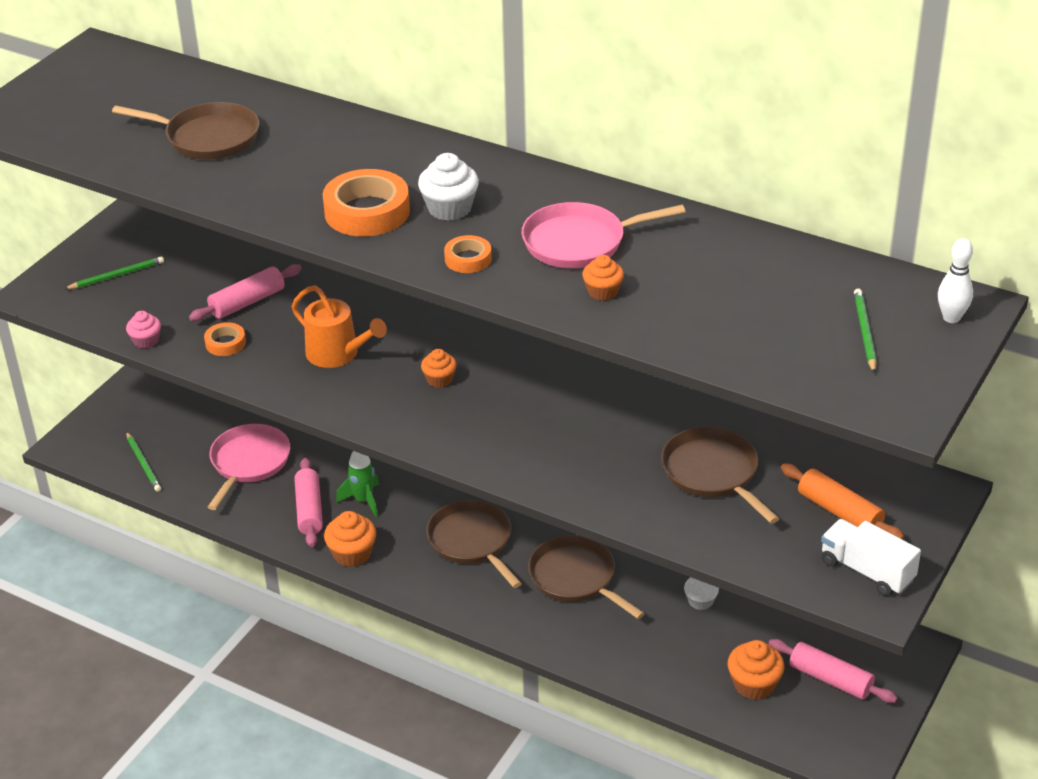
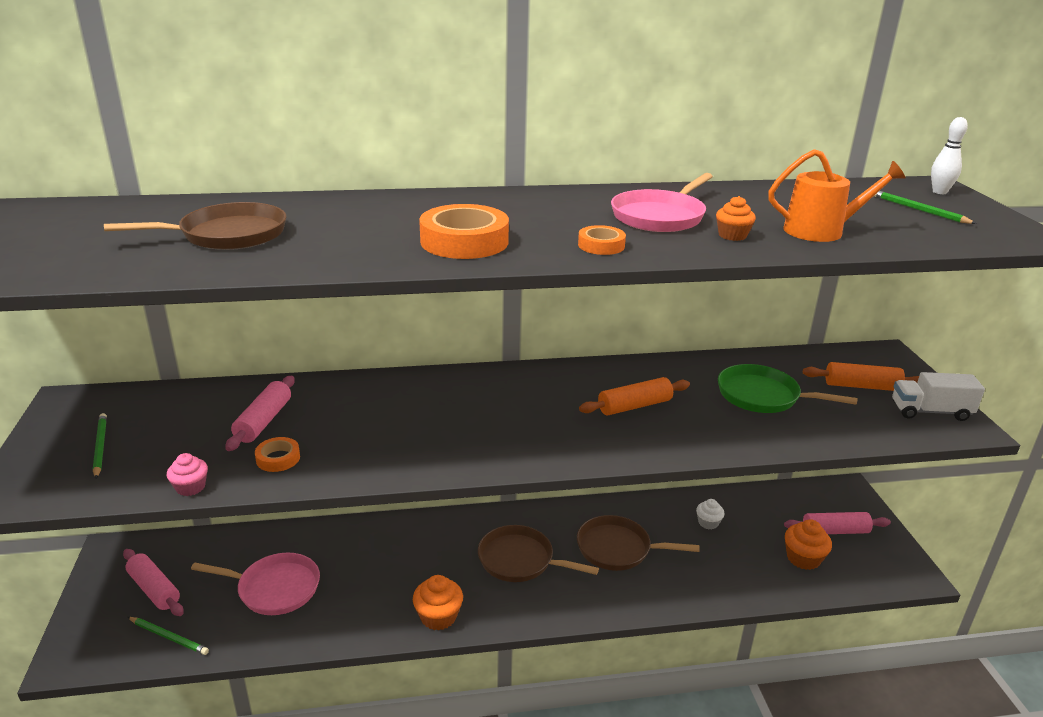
camera: 40 degrees left, 10 degrees down
(117, 275) = (100, 447): green pencil -> green pencil turned 45 degrees counterclockwise
(249, 463) = (275, 588): pink pan -> pink pan turned 120 degrees clockwise
(309, 510) = (367, 600): pink rolling pin -> pink rolling pin (154, 589)
(337, 354) = (393, 428): orange watering can -> orange watering can (820, 231)
(363, 501) = (405, 571): green rocket -> none
(439, 379) = (500, 414): orange cupcake -> none
(449, 208) = (529, 223): white cupcake -> none
(570, 426) = (634, 406): none -> orange rolling pin
(712, 473) = (762, 396): brown pan -> green pan

